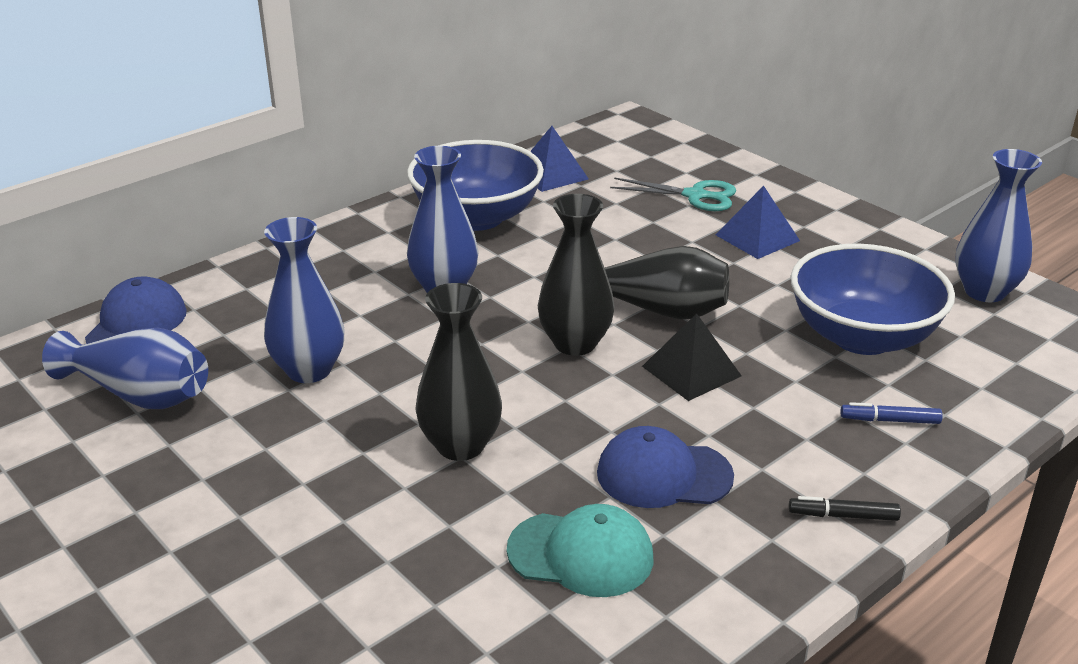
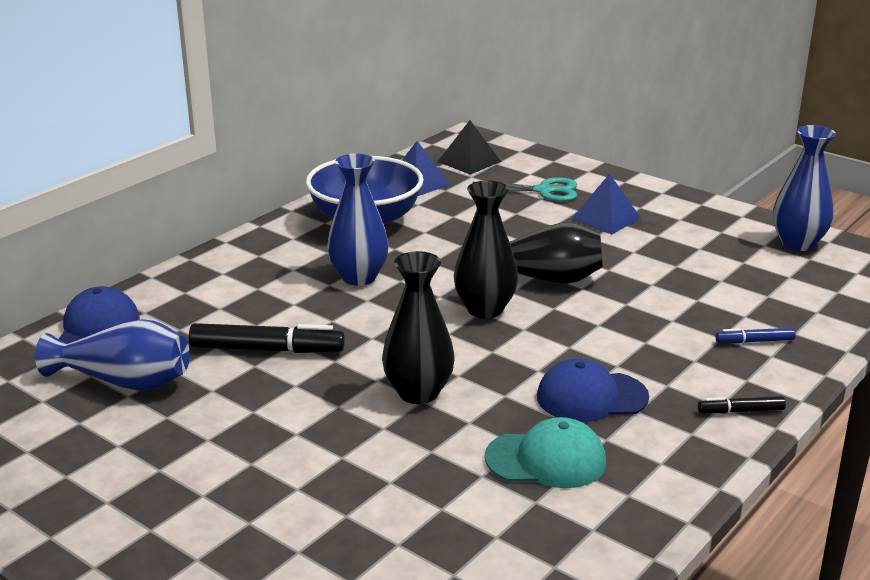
camera: 10 degrees left, 5 degrees down
(309, 370) = (267, 349): blue vase -> black marker
(691, 371) = (587, 321): black pyramid -> black pyramid (469, 161)
(862, 337) = (713, 284): blue bowl -> none

